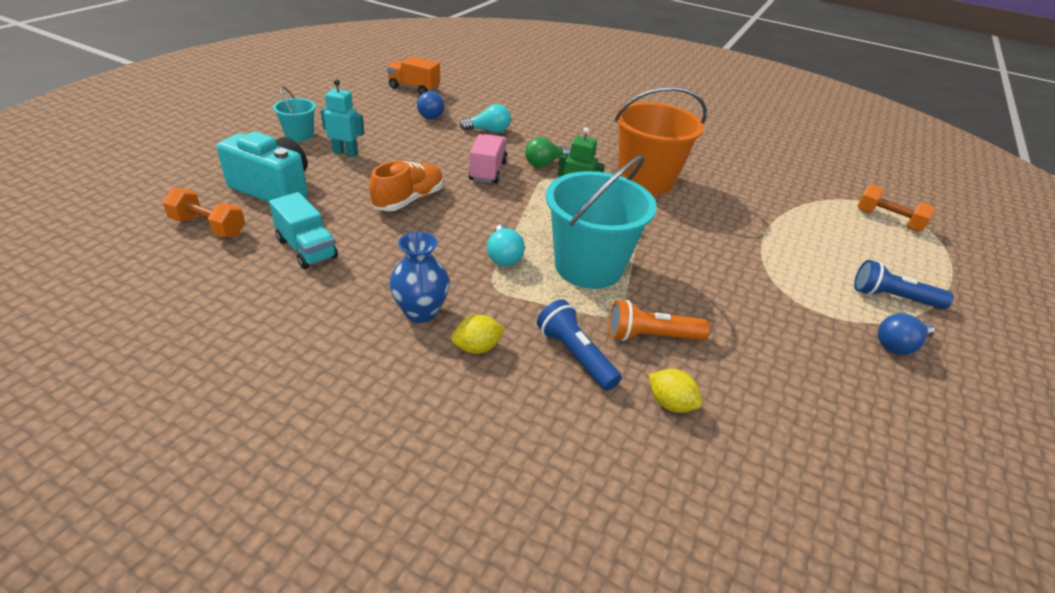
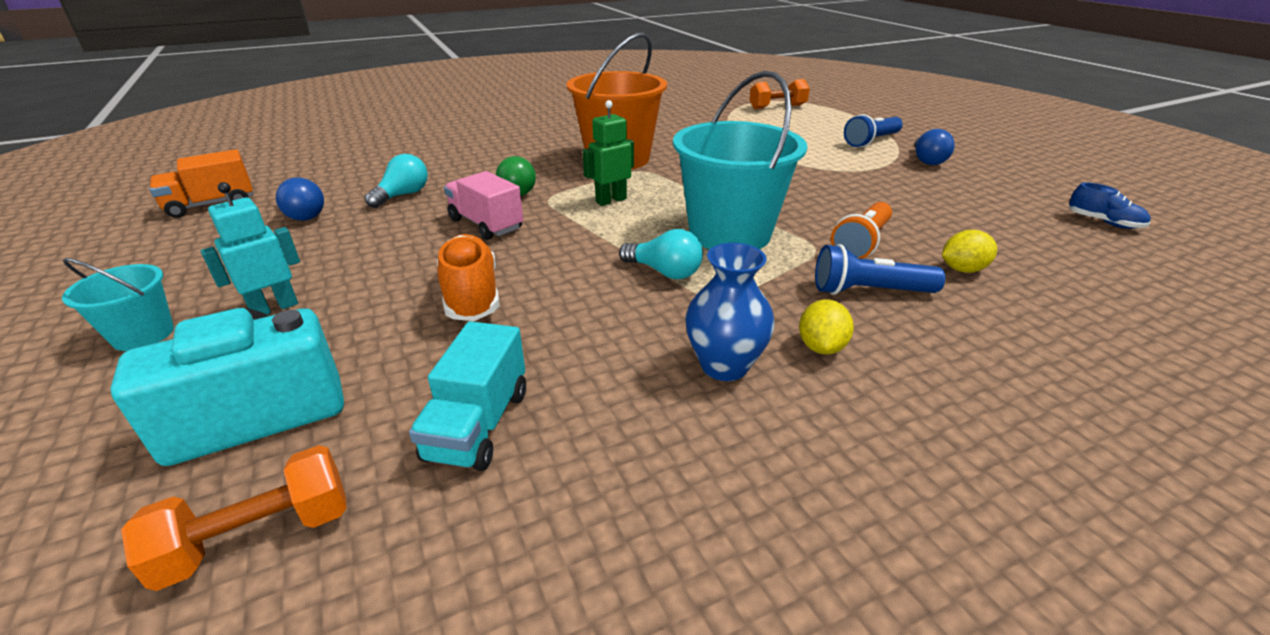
camera: 50 degrees left, 5 degrees down
(307, 249) = (478, 425): turquoise truck -> turquoise truck turned 105 degrees clockwise
(915, 505) = (1103, 222): none -> blue shoe

